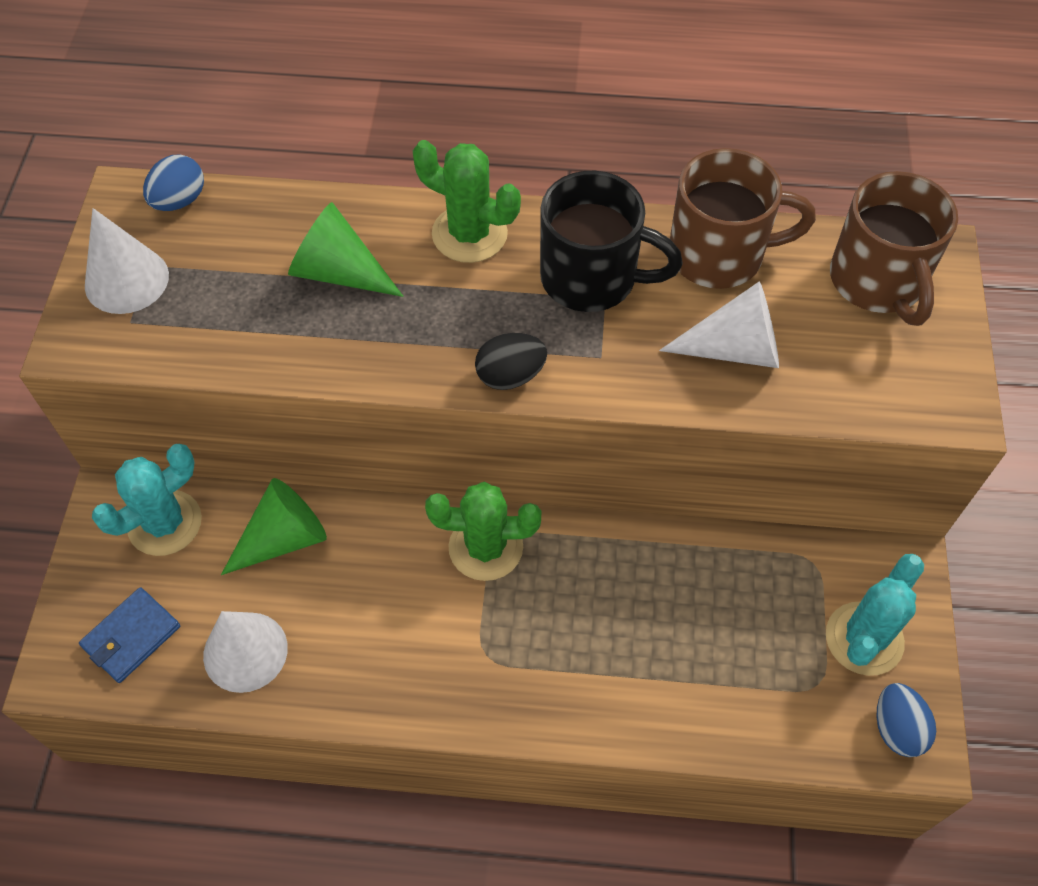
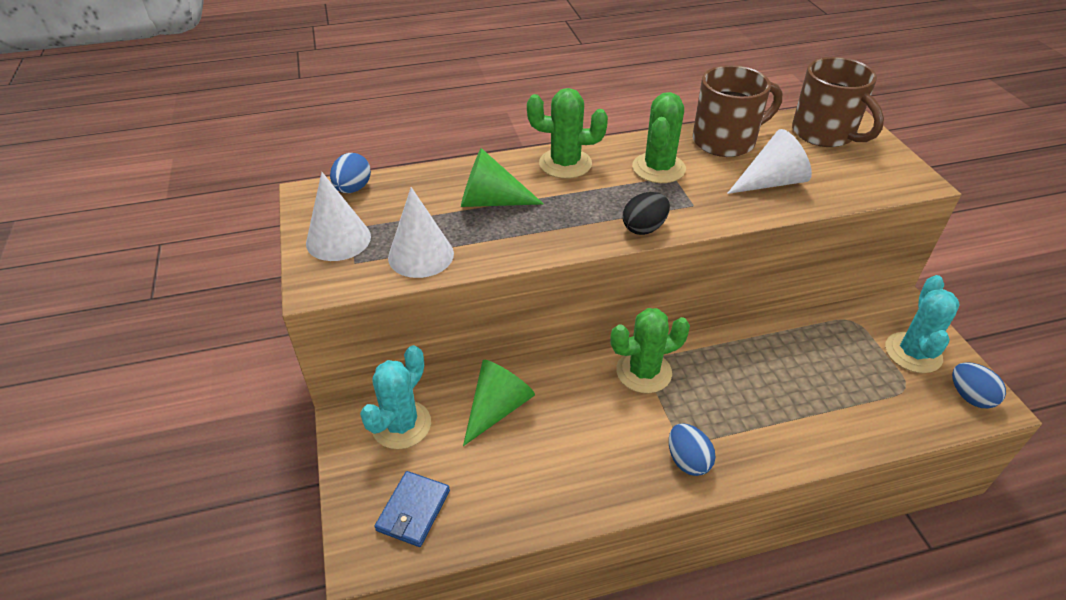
camera: 20 degrees left, 15 degrees down
(245, 651) = (509, 492): white cone -> white cone (421, 255)
(471, 686) = (687, 461): none -> blue egg
(592, 278) = (658, 168): black mug -> green cactus

